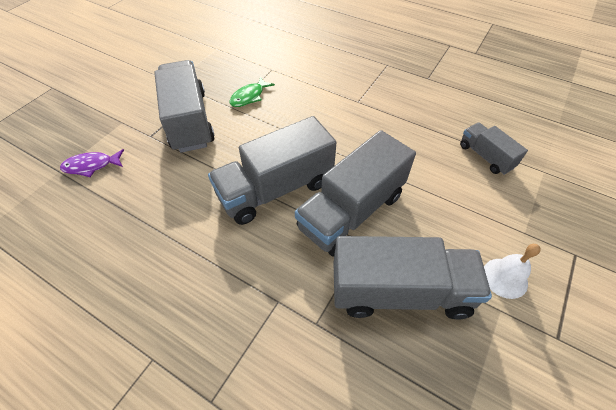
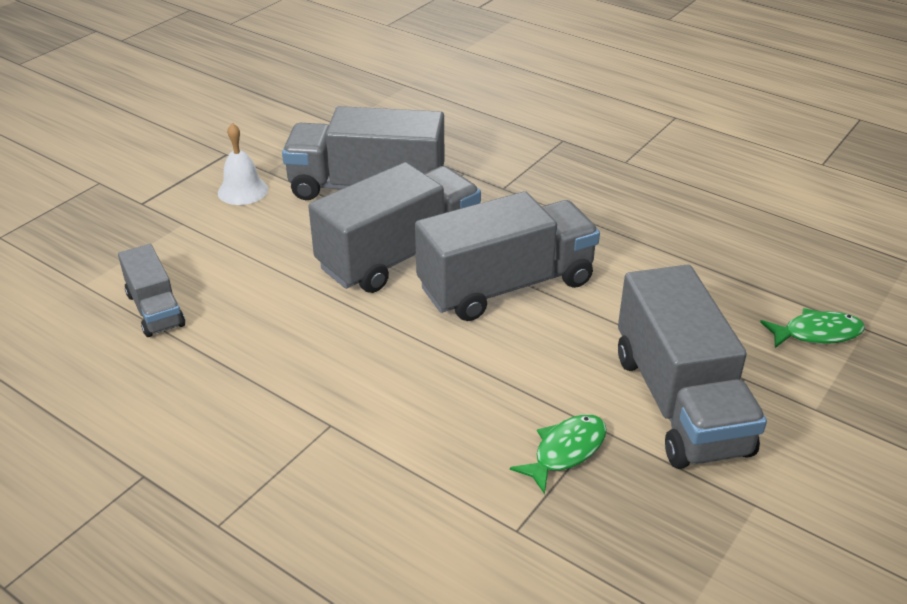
camera: 175 degrees left, 15 degrees down
(91, 166) = (817, 333): purple fish -> green fish

